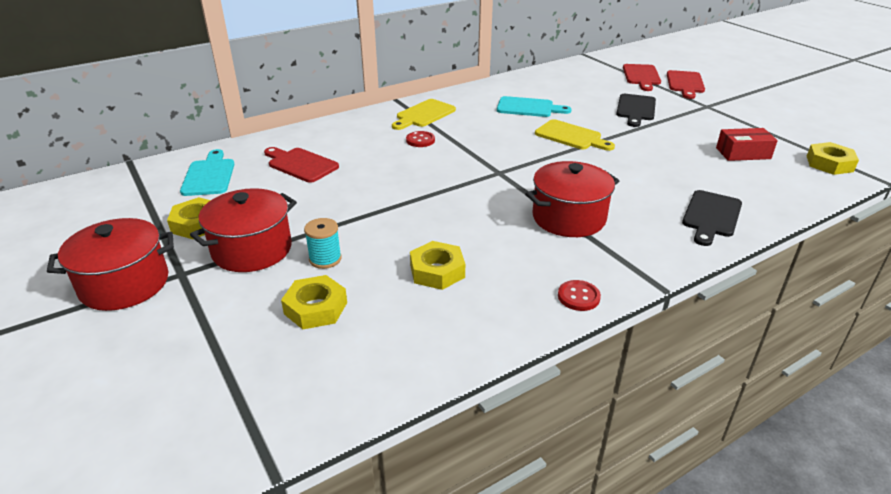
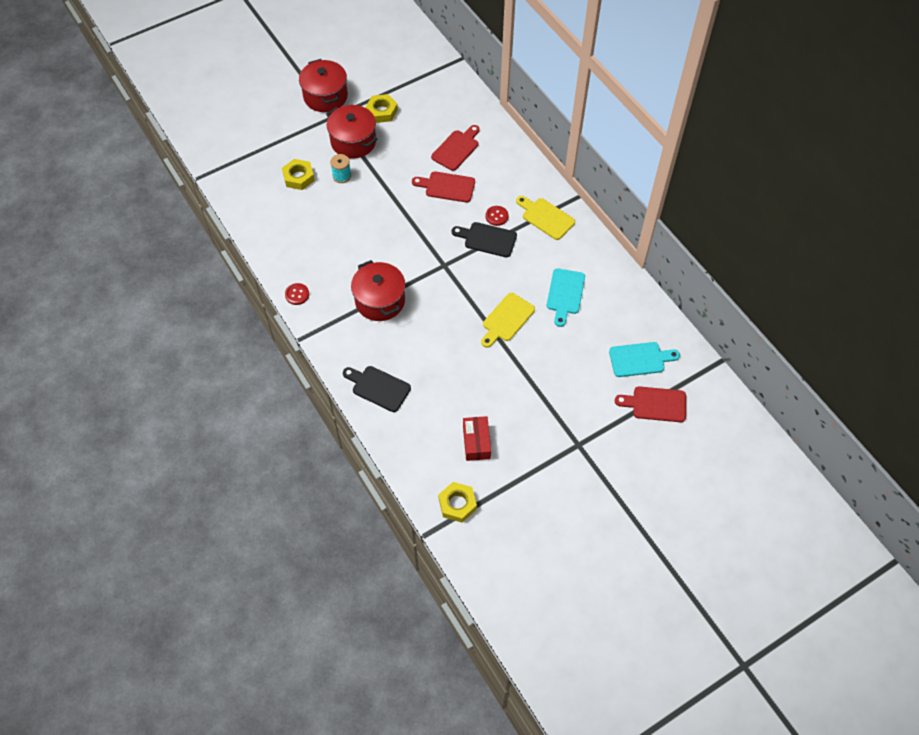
camera: 90 degrees right, 25 degrees up
(209, 175) = (441, 103): turquoise cutting board -> turquoise cutting board (640, 359)
(437, 271) = (326, 228): yellow nut -> none
(636, 109) = (567, 380): black cutting board -> black cutting board (487, 239)
(685, 83) = (638, 441): red cutting board -> red cutting board (447, 187)

